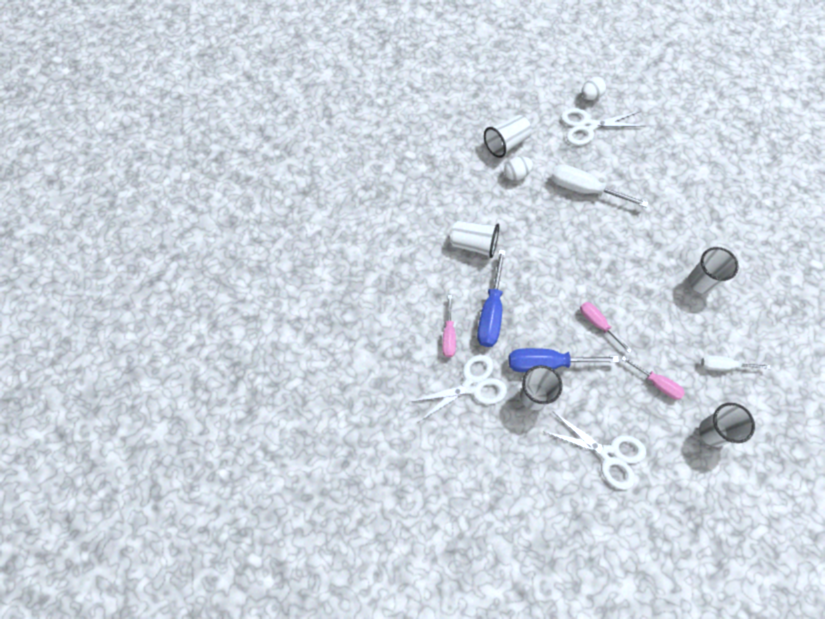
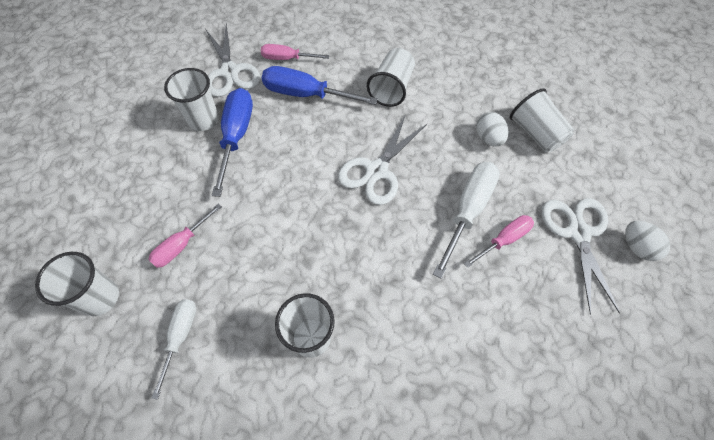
camera: 95 degrees right, 5 degrees down
(598, 324) = (272, 194): pink screwdriver -> pink screwdriver (503, 240)
(609, 454) = (118, 179): white scissors -> white scissors (377, 170)

